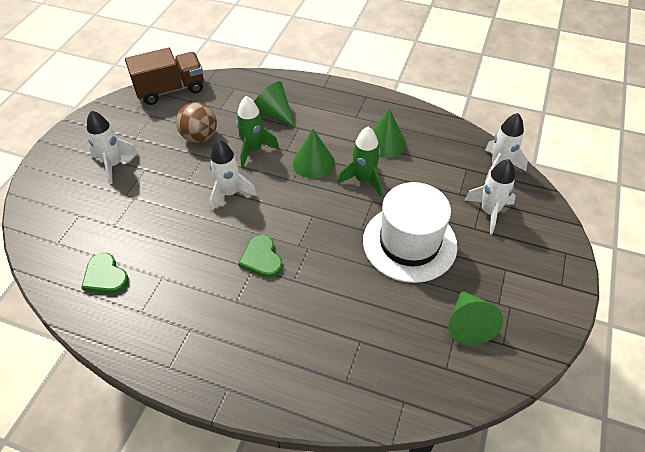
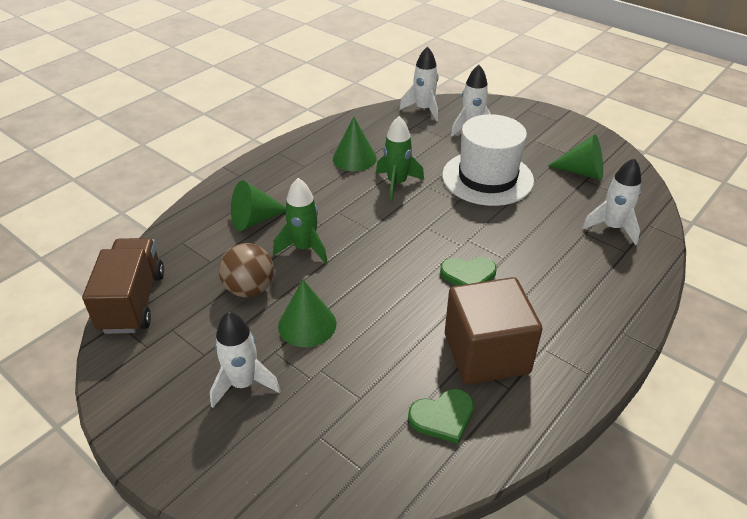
camera: 70 degrees left, 10 degrees down
(173, 290) = (486, 353): none -> brown cube
(229, 193) = (362, 280): white rocket -> white rocket (612, 227)
(313, 162) = (352, 209): green cone -> green cone (307, 324)

